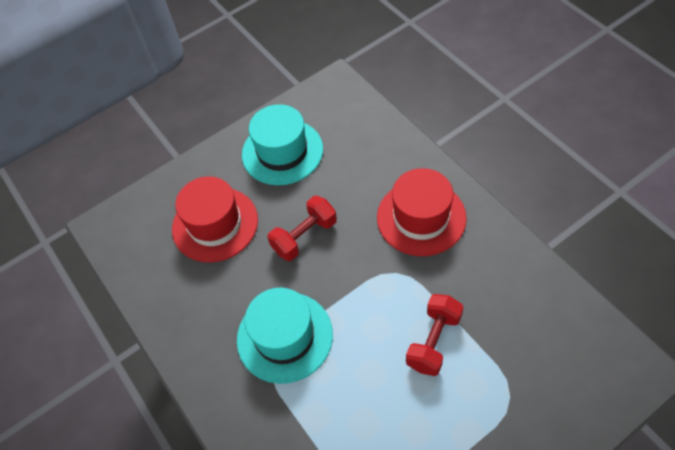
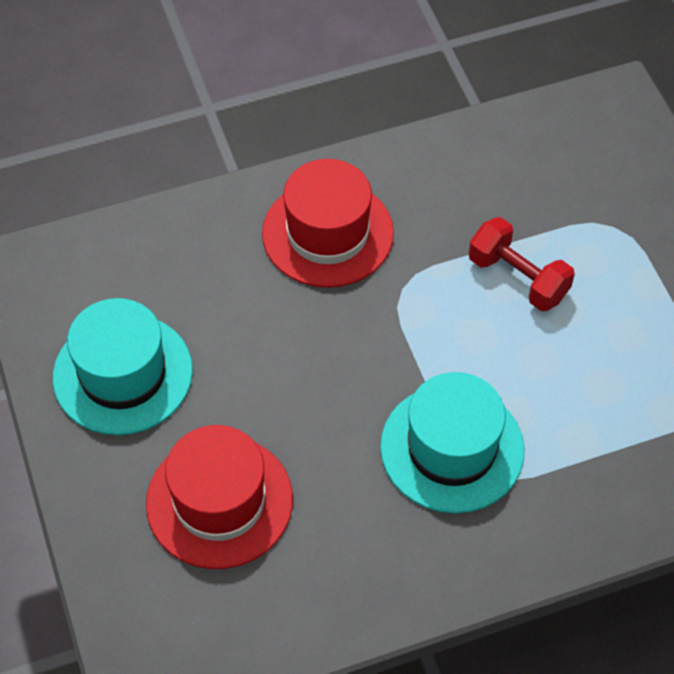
camera: 80 degrees left, 0 degrees up
(304, 236) = (297, 383): red dumbbell -> none

